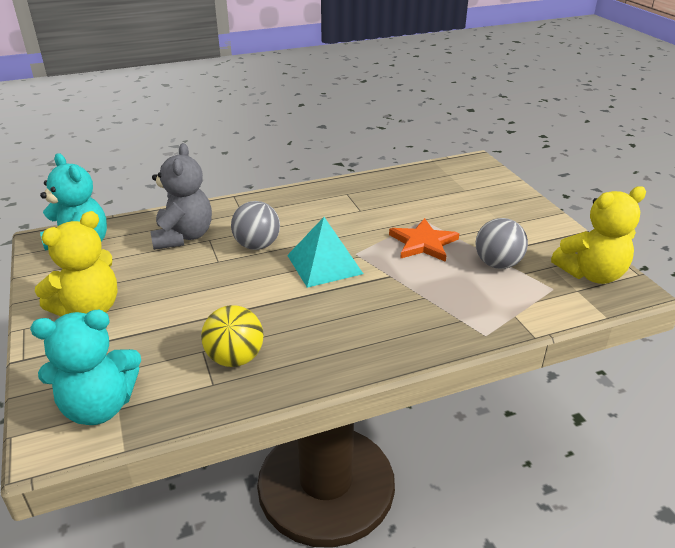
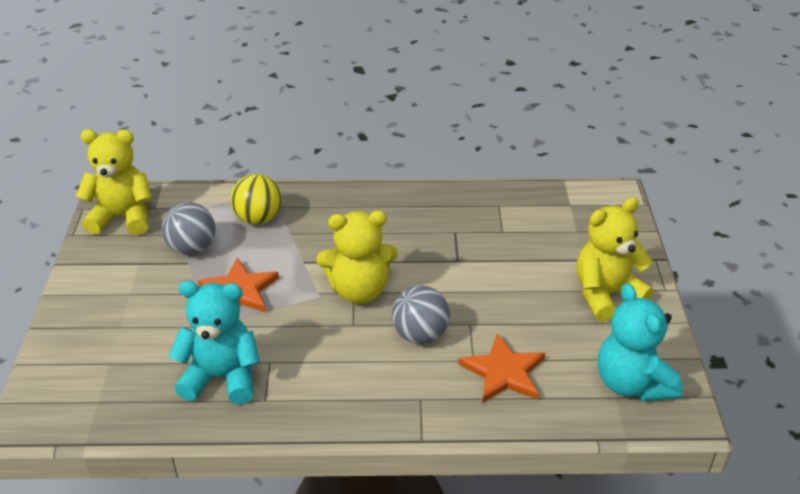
camera: 160 degrees left, 5 degrees up
(99, 407) = (584, 208): turquoise teddy bear -> turquoise teddy bear (222, 377)
(183, 236) = (503, 372): grey teddy bear -> orange star
(235, 358) = (477, 219): yellow ball -> yellow ball (258, 218)
(324, 264) = (359, 290): turquoise pyramid -> yellow teddy bear

